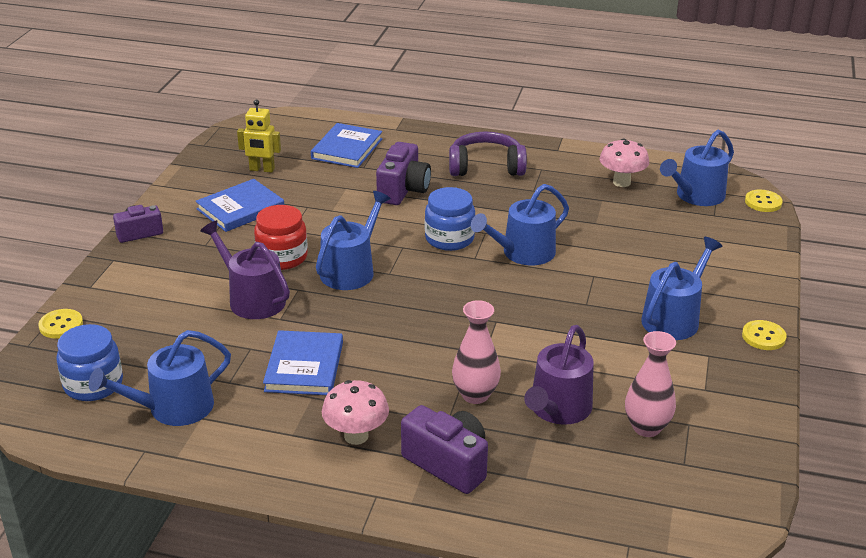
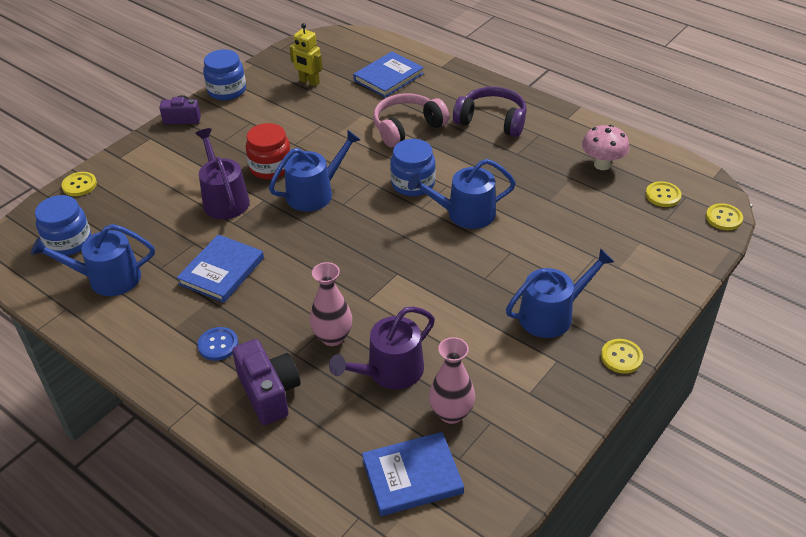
camera: 25 degrees right, 10 degrees up
(171, 196) = (227, 90): none -> blue jar
(240, 209) = (269, 115): blue book -> blue book (412, 476)
(356, 436) = (218, 345): pink mushroom -> blue button
(403, 190) = (407, 128): purple camera -> pink headphones
(696, 196) = (663, 195): blue watering can -> yellow button

